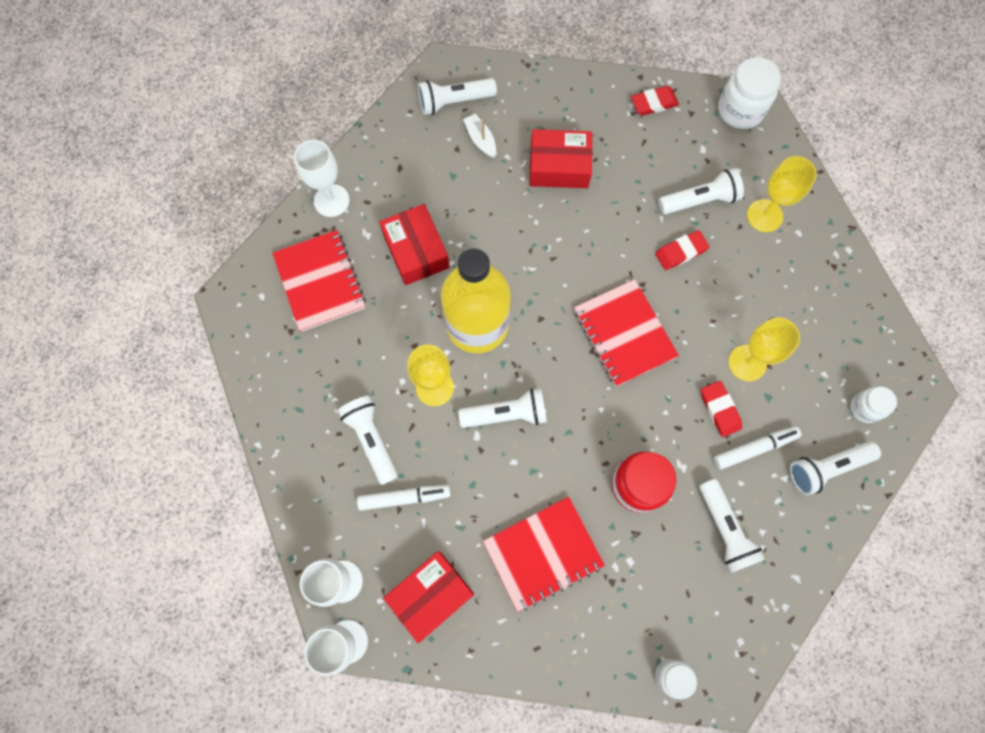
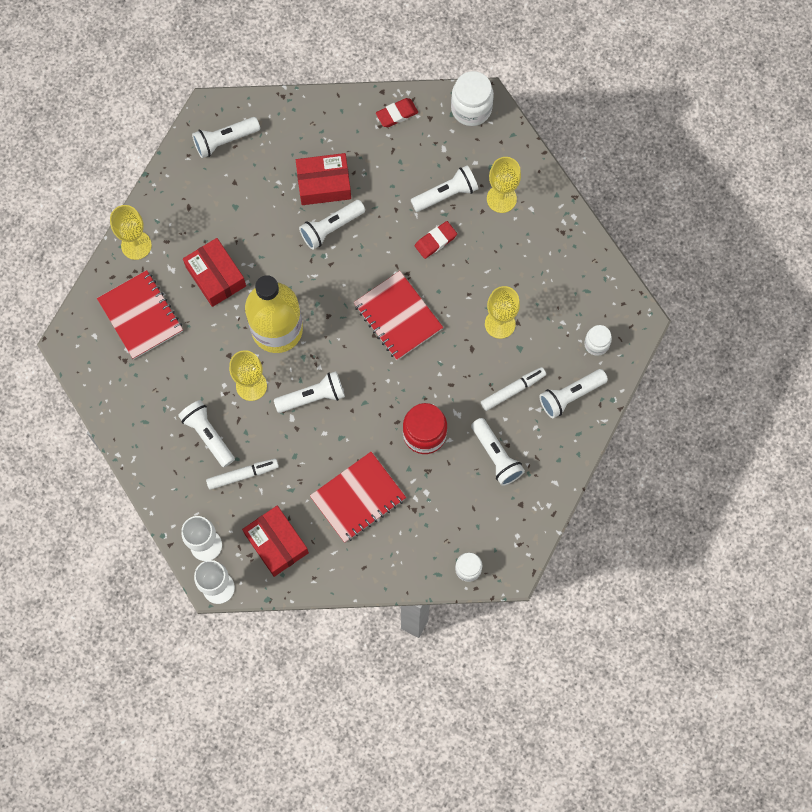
camera: 10 degrees left, 0 degrees up
(331, 200) = (136, 245): white goblet -> yellow goblet
(430, 595) = (276, 543): red box -> red box turned 75 degrees counterclockwise
(480, 139) = (253, 171): white boat -> none
(560, 217) = (331, 228): none -> white flashlight
(720, 409) = (482, 364): red eraser -> none

